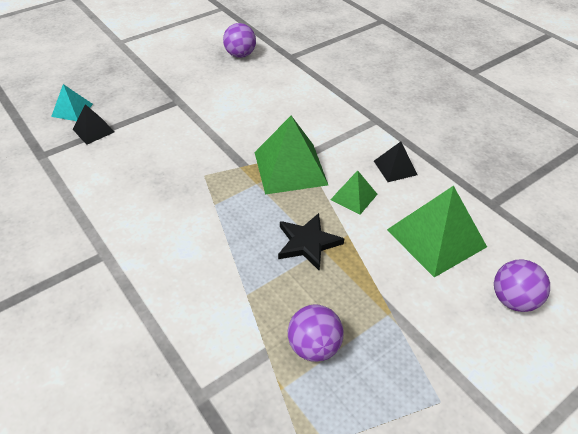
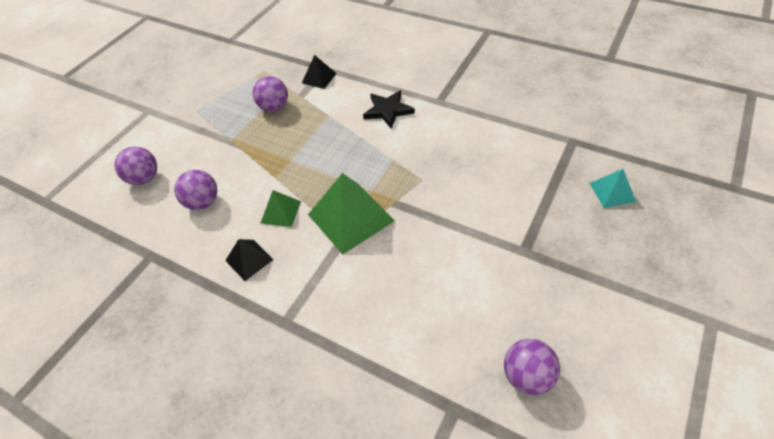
camera: 160 degrees right, 5 degrees up
(93, 130) = (562, 180): black pyramid -> black pyramid (319, 78)
(307, 243) = (304, 160): black star -> black star (388, 110)
(436, 238) = (203, 202): green pyramid -> purple ball

